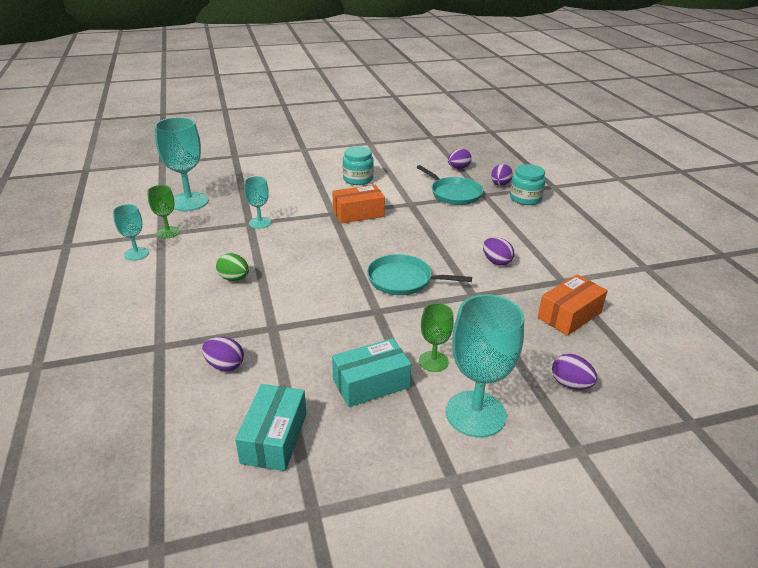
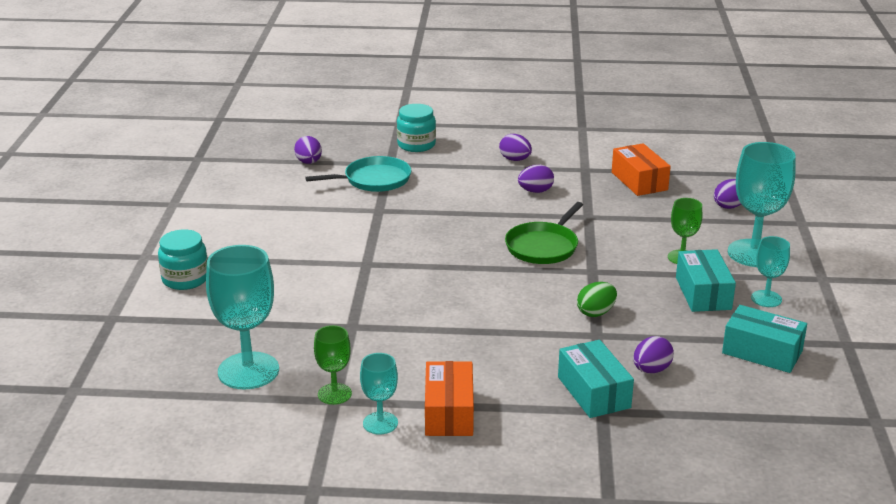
camera: 70 degrees left, 5 degrees down
(185, 338) = (594, 392): none -> turquoise box
(234, 278) = (486, 350): green egg -> green egg (596, 313)
(260, 223) = (356, 318): turquoise goblet -> turquoise goblet (766, 299)
(358, 179) = (284, 231): turquoise jar -> turquoise jar (185, 279)
(358, 213) = (380, 247): orange box -> orange box (449, 412)
(403, 280) = (543, 246): turquoise pan -> green pan
(500, 185) = (373, 149): purple egg -> purple egg (515, 160)

